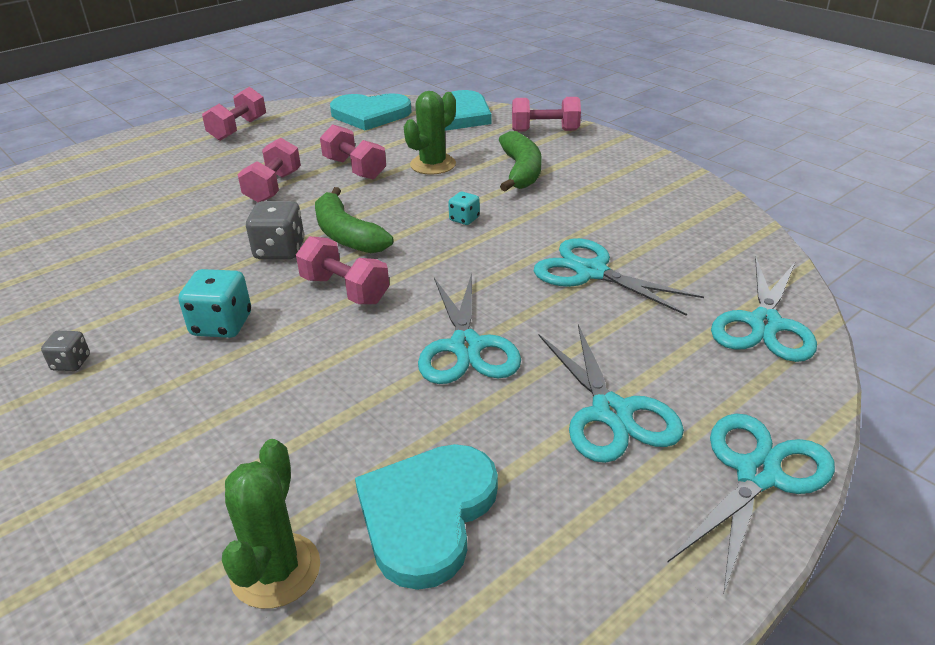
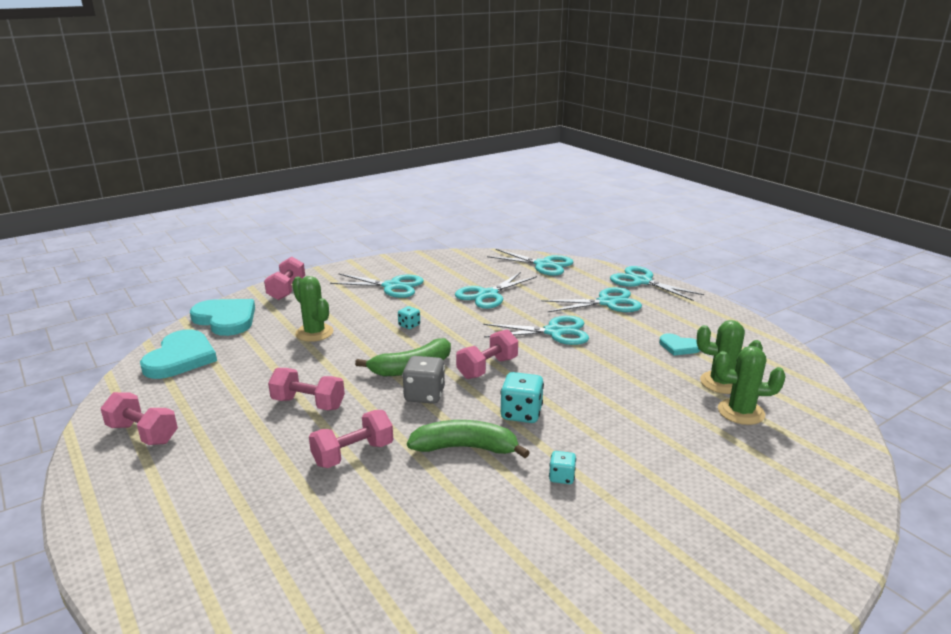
camera: 85 degrees left, 10 degrees down
(71, 363) = (561, 477): grey dice -> turquoise dice
(164, 586) = (741, 412): none -> green cactus
(355, 169) = (298, 365): pink dumbbell -> pink dumbbell (353, 454)
(427, 514) = (679, 347): turquoise heart -> turquoise heart, size x0.53
(521, 171) = (348, 303): green banana -> green banana (465, 448)
(586, 192) = (392, 286): none -> turquoise scissors

